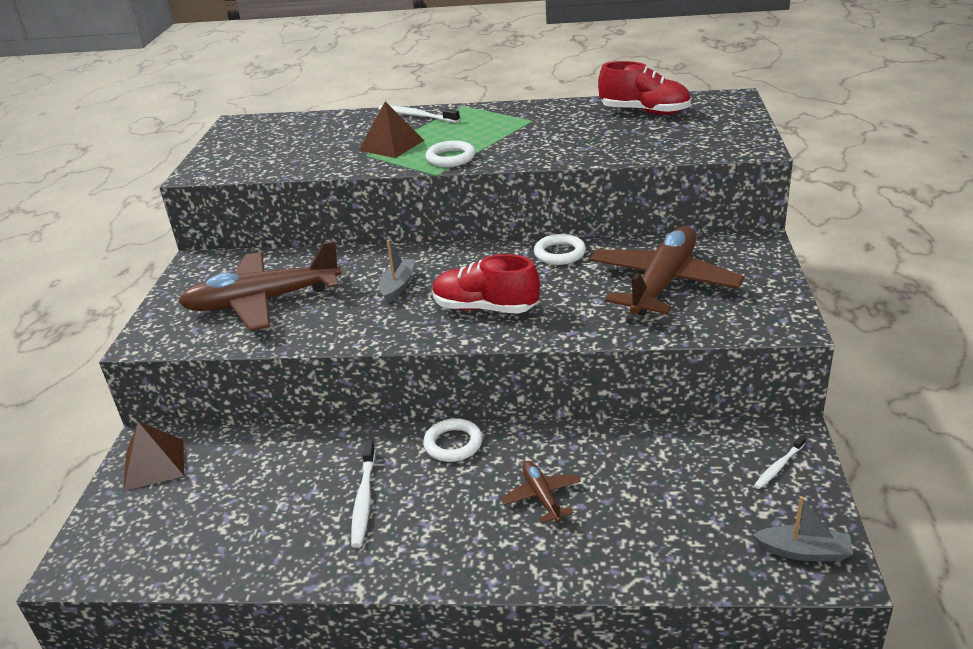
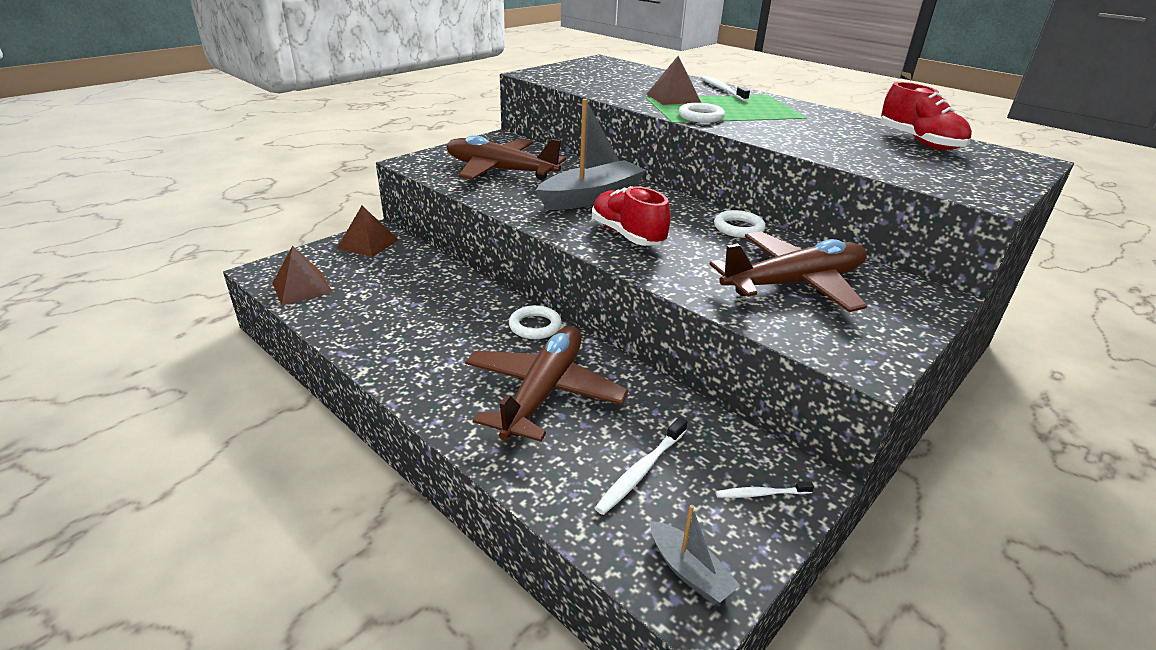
camera: 35 degrees right, 0 degrees up
(155, 556) = (302, 288): none -> brown pyramid
(364, 500) = (437, 325): white toothbrush -> white toothbrush (641, 471)
(398, 286) = (591, 197): grey boat -> grey boat, size x2.00
(541, 496) = (543, 392): brown plane -> brown plane, size x2.16

